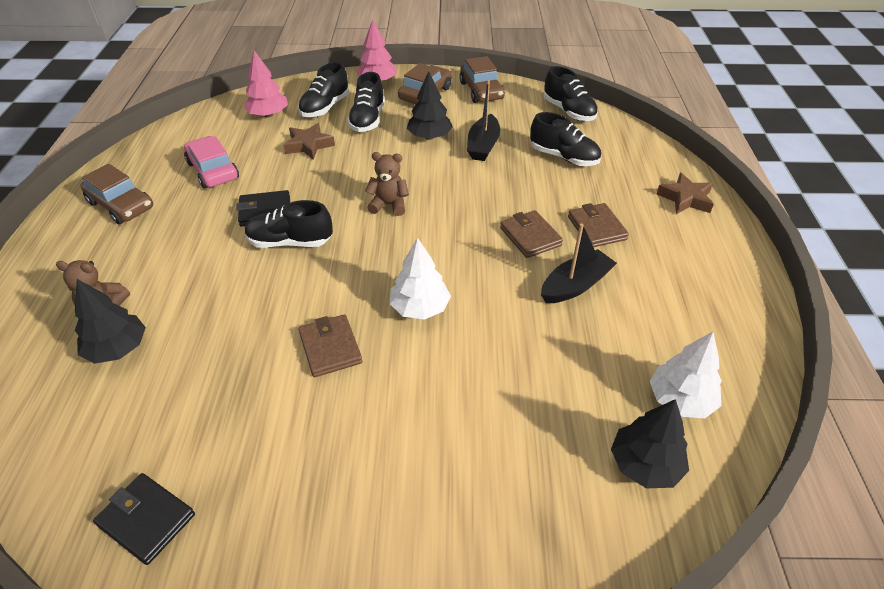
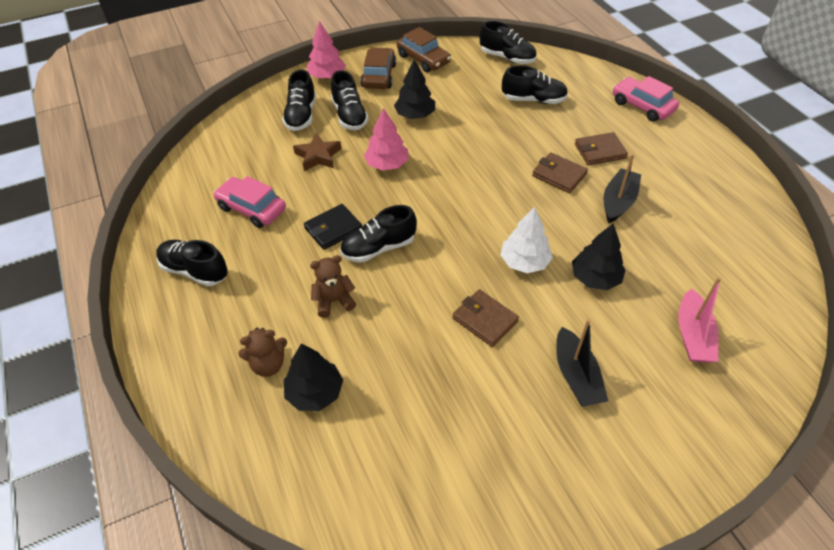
camera: 25 degrees left, 5 degrees up
(121, 205) = (195, 271): brown car -> black shoe
(146, 520) = (461, 503): black wallet -> none
(268, 115) = (254, 139): pink tree -> pink tree (387, 164)
(389, 205) = (432, 187): brown teddy bear -> brown teddy bear (334, 301)
(483, 146) = (464, 109): black boat -> black boat (576, 376)
(546, 461) = (692, 335): none -> pink boat
(596, 228) = (600, 151): brown wallet -> brown wallet turned 60 degrees counterclockwise
(645, 464) = (751, 310): black tree -> black tree (595, 278)
(680, 400) = (741, 258): white tree -> none
(685, 198) = (642, 106): brown star -> pink car

